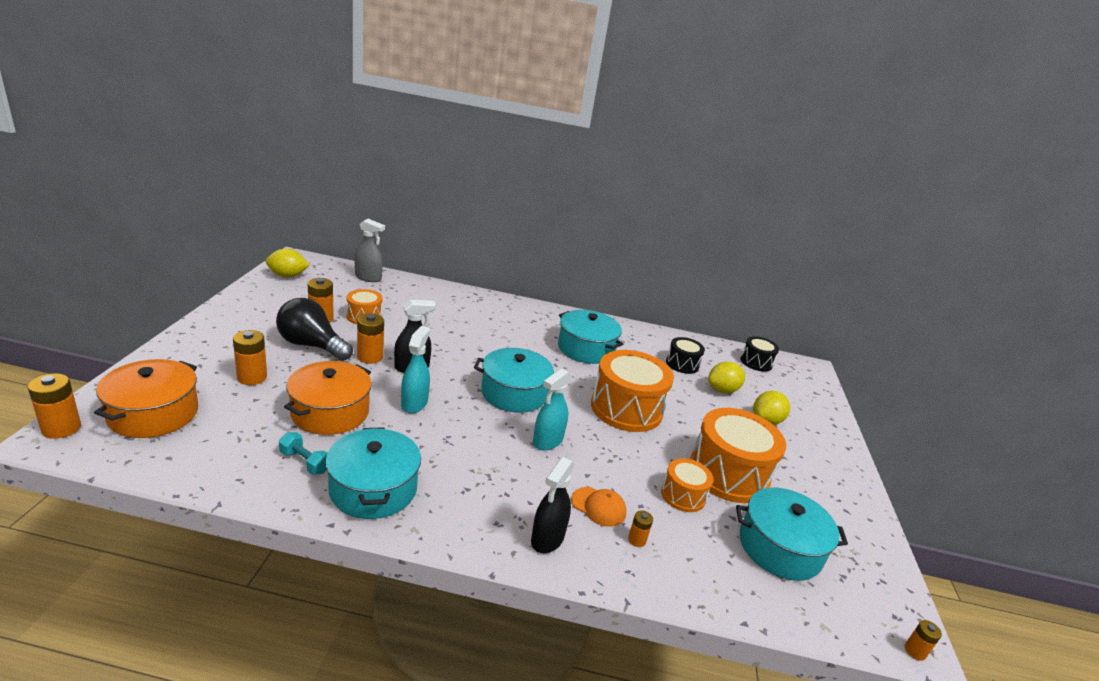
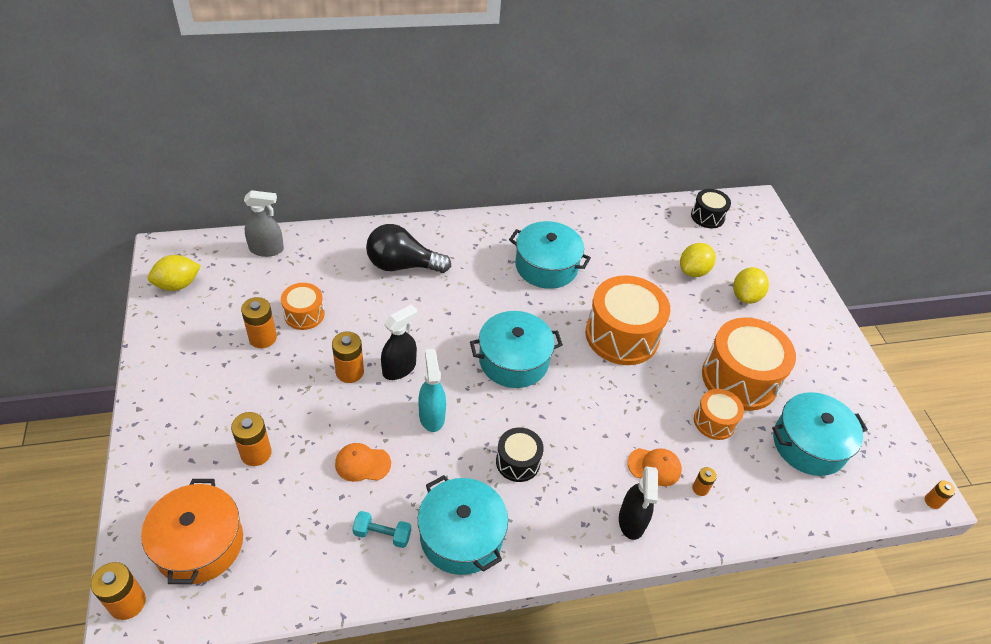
camera: 20 degrees left, 20 degrees up
(311, 345) = (281, 381): black light bulb -> black light bulb (402, 265)
(330, 412) = (362, 463): orange pot -> orange cap
(547, 441) = (575, 409): turquoise spray bottle -> none
(682, 364) = (643, 249): black drum -> black drum (518, 462)

